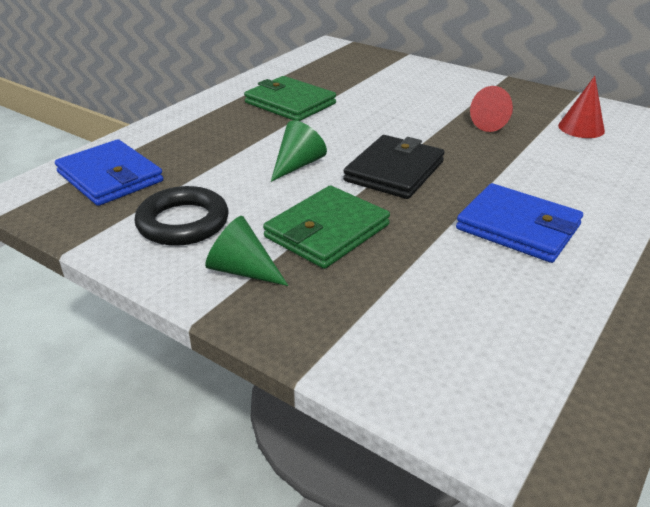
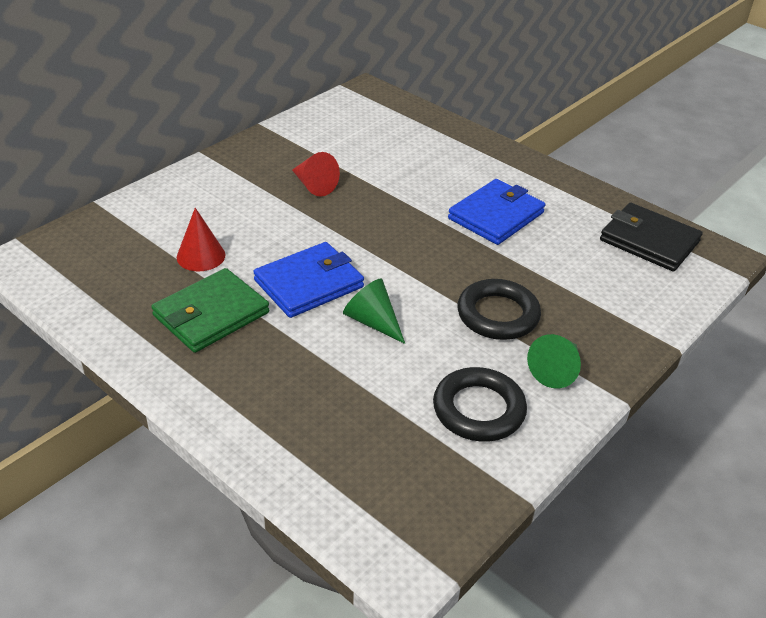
camera: 85 degrees left, 5 degrees up
(110, 177) = (374, 477): blue wallet -> blue wallet (309, 283)
(327, 231) = (498, 315): green wallet -> black ring
(394, 171) = (397, 261): black wallet -> black wallet (649, 241)
(581, 128) = (336, 143): red cone -> red cone (201, 256)

